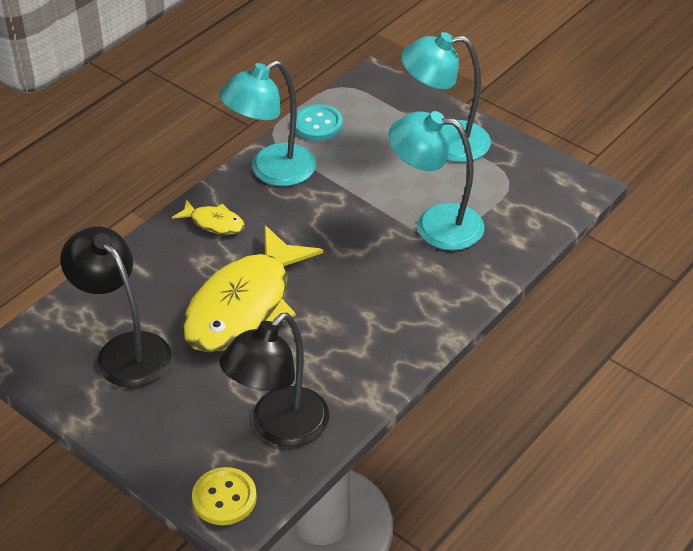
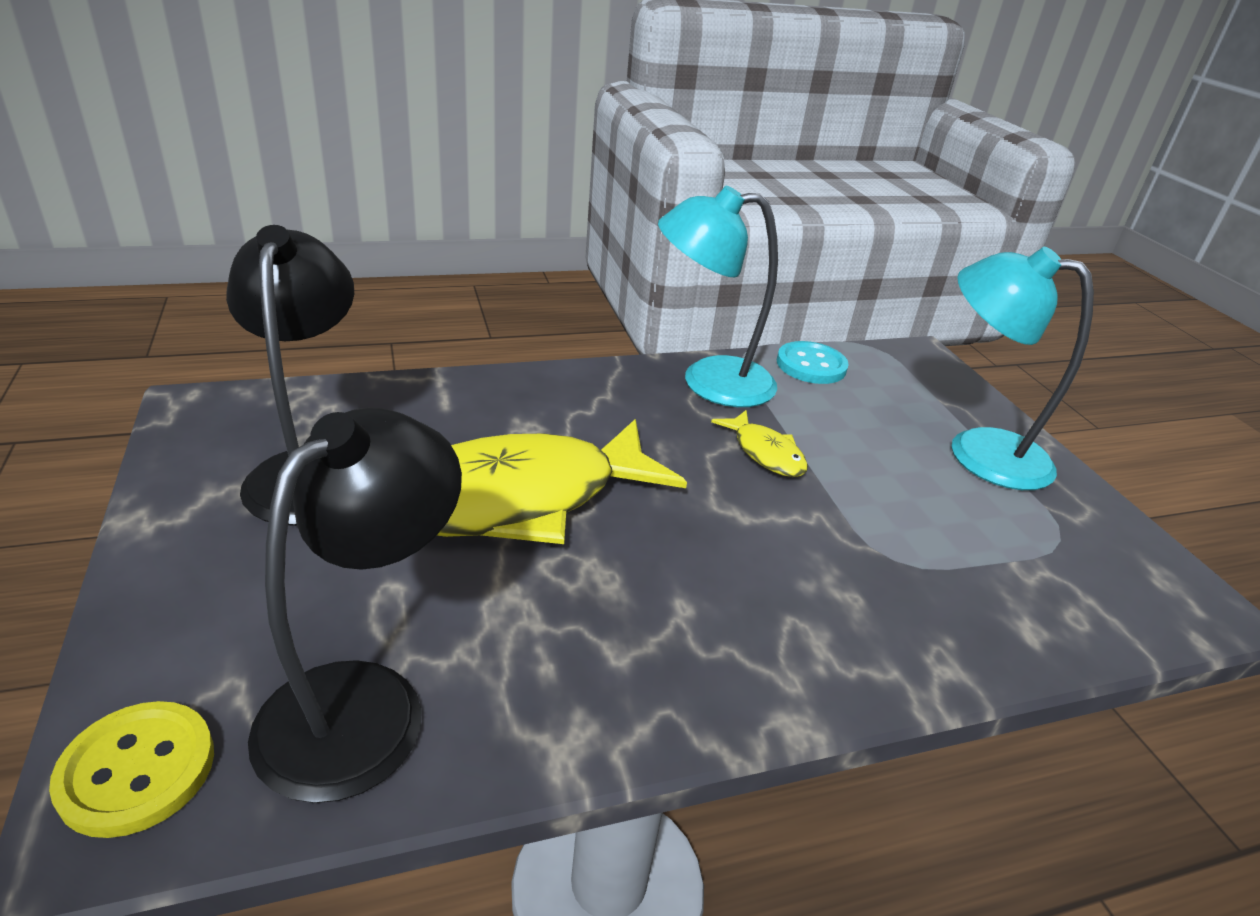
camera: 30 degrees right, 10 degrees down
(214, 223) = (584, 397): yellow fish -> yellow fish (765, 453)
(279, 428) = (365, 702): black lamp -> black lamp turned 135 degrees clockwise
(435, 224) = (894, 539): turquoise lamp -> none

